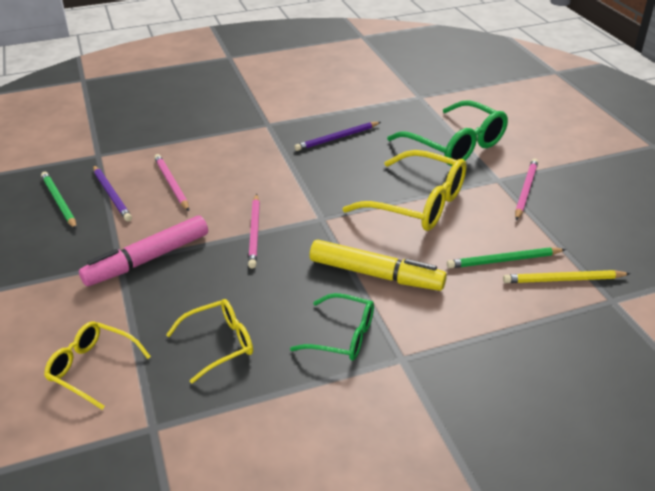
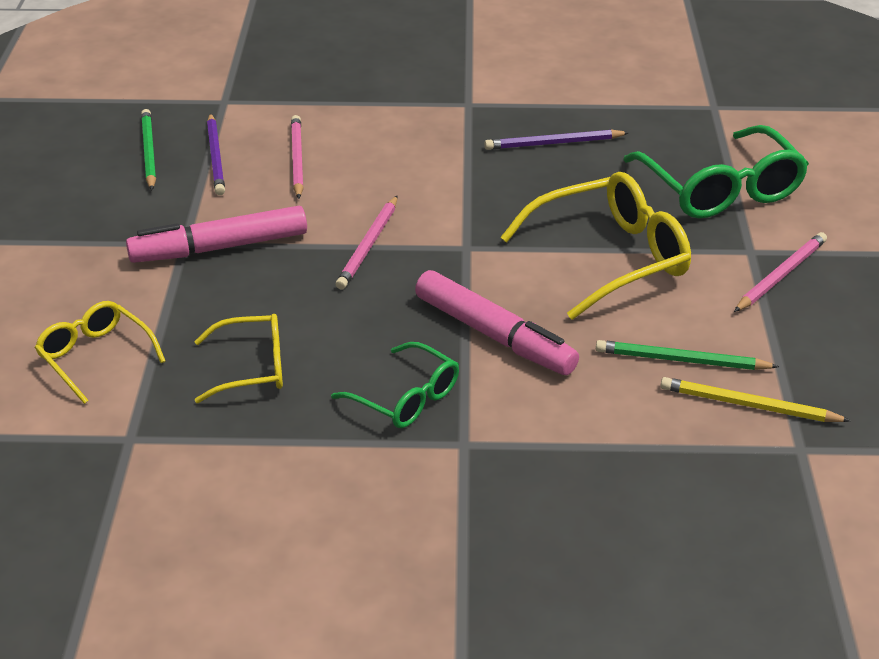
camera: 20 degrees right, 0 degrees up
(375, 274) = (494, 335): yellow marker -> pink marker
(417, 204) = (610, 258): yellow glasses -> yellow glasses turned 75 degrees counterclockwise

